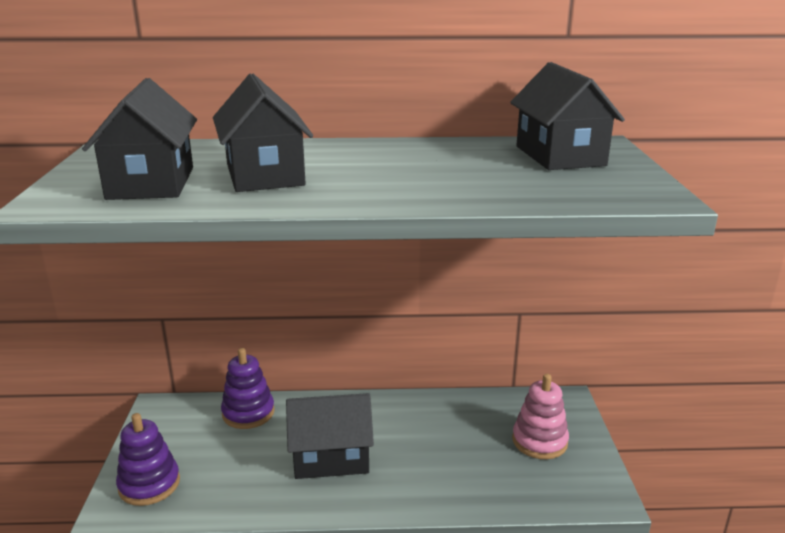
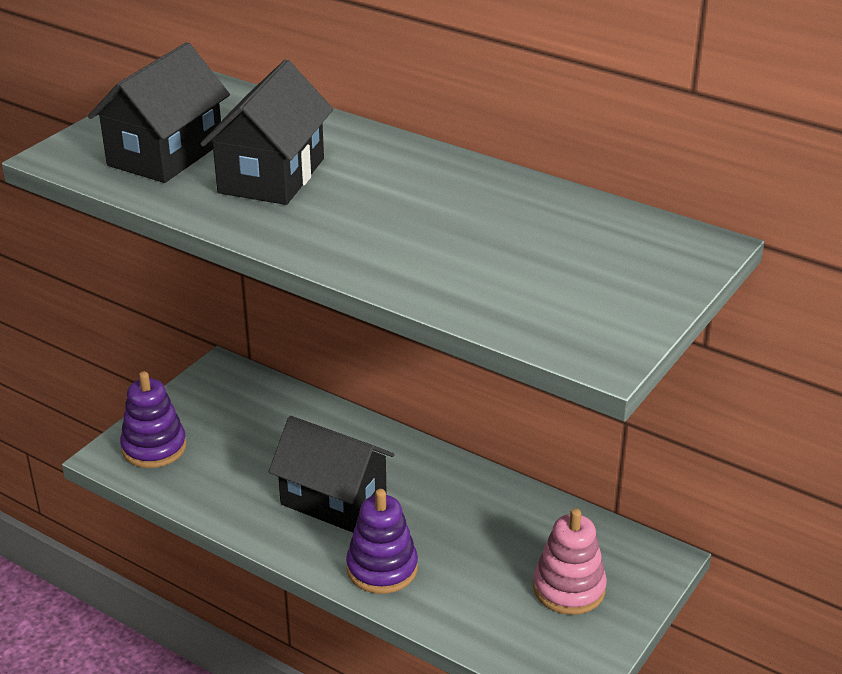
camera: 35 degrees right, 10 degrees up
(248, 413) = (298, 414): purple stacking toy -> purple stacking toy (382, 568)
(560, 156) = (611, 251): black house -> none

